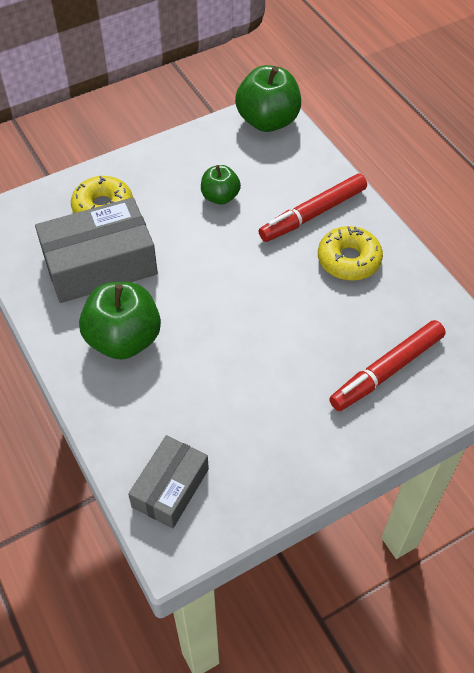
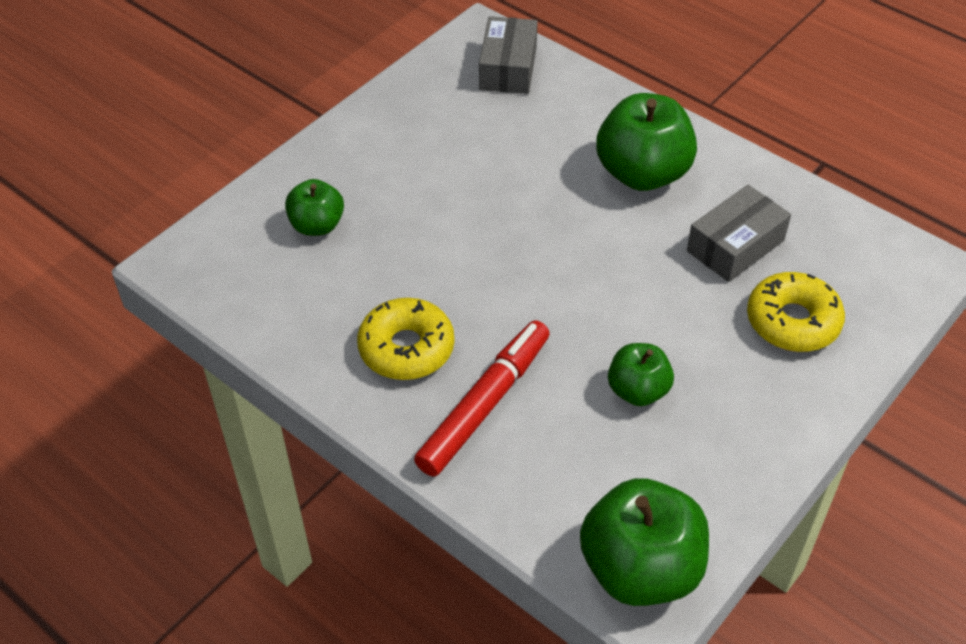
camera: 160 degrees right, 5 degrees down
(100, 264) = (735, 246): grey box -> grey box, size x0.60
(387, 370) = (317, 225): red marker -> green apple

